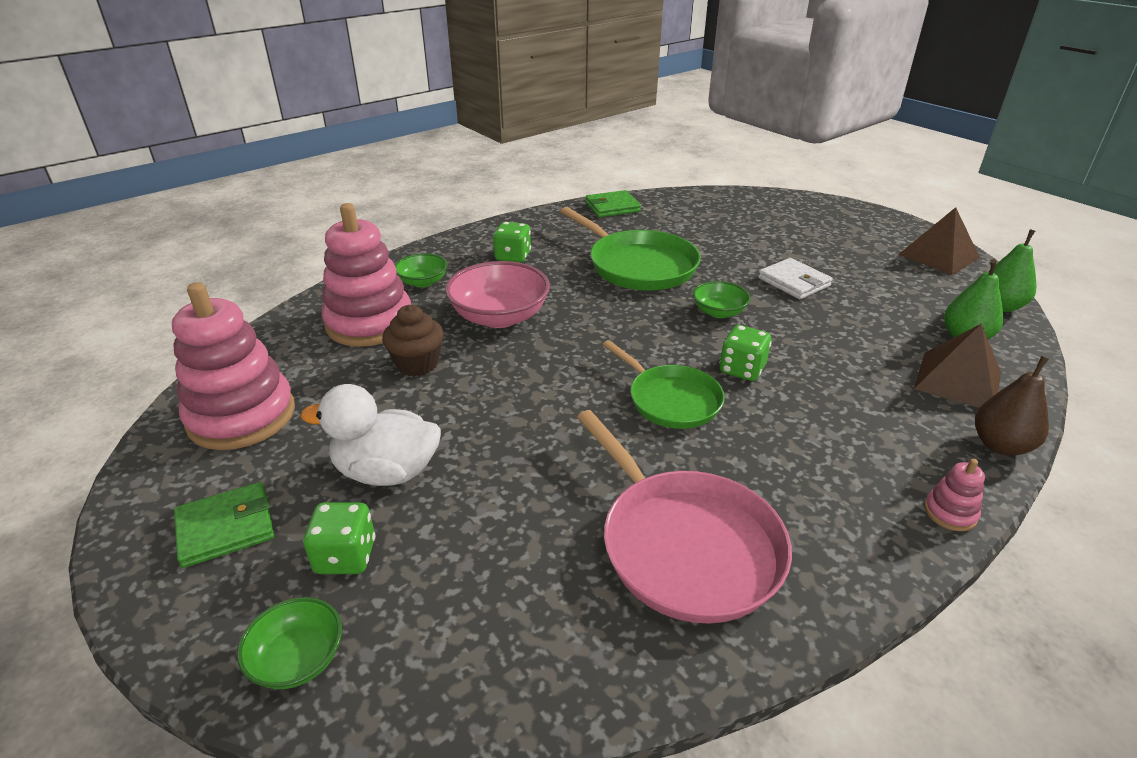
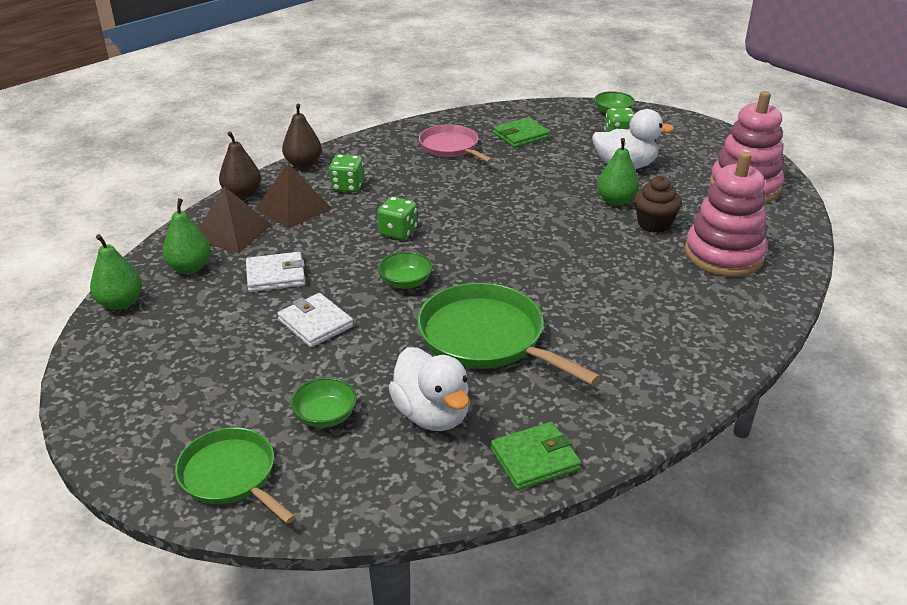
camera: 175 degrees right, 0 degrees up
(226, 527) = (689, 143): green wallet -> green wallet (521, 135)
(423, 282) = (712, 302): green bowl -> green bowl (325, 416)
(443, 402) = (616, 201): none -> green pear
(499, 317) = (611, 267): pink bowl -> none
(513, 257) = (636, 344): green dice -> green dice (347, 186)
(671, 400) = (455, 209): green pan -> green pan (231, 475)
(680, 227) = (432, 414): none -> white duck
(685, 545) = (451, 147): pink pan -> pink pan, size x0.65
(861, 325) = (276, 275): none -> white wallet
(939, 256) = (114, 375): brown pyramid -> brown pyramid (293, 208)
(950, 513) = (303, 164): pink stacking toy -> brown pear

